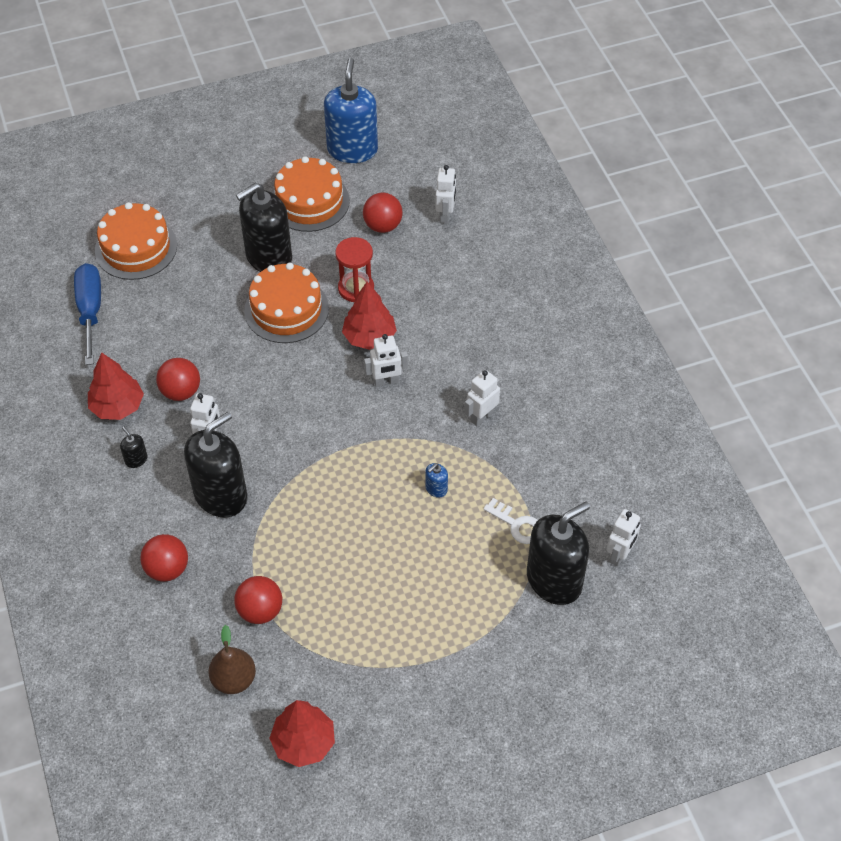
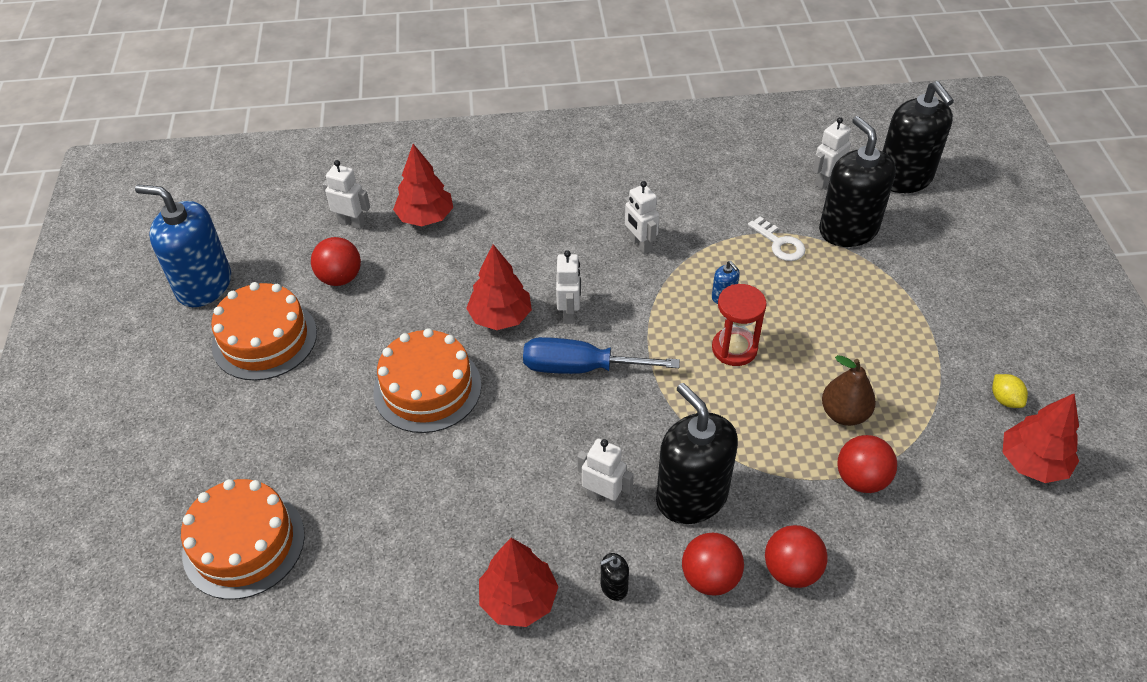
camera: 75 degrees left, 5 degrees down
(90, 311) = (334, 617): blue screwdriver -> blue screwdriver (580, 368)
(181, 391) = (517, 520): red ball -> red ball (710, 578)
(234, 679) = (952, 519): brown pear -> brown pear (844, 414)
(268, 257) = (335, 394): black soap dispenser -> black soap dispenser (904, 178)
(356, 288) = (423, 317): red hourglass -> red hourglass (734, 348)
(370, 721) = (1005, 399): none -> yellow lemon
(467, 260) = (425, 217): none -> red tree
(517, 525) = (779, 243): white key -> white key turned 90 degrees clockwise
(619, 555) = (825, 181): white robot -> white robot turned 90 degrees counterclockwise

